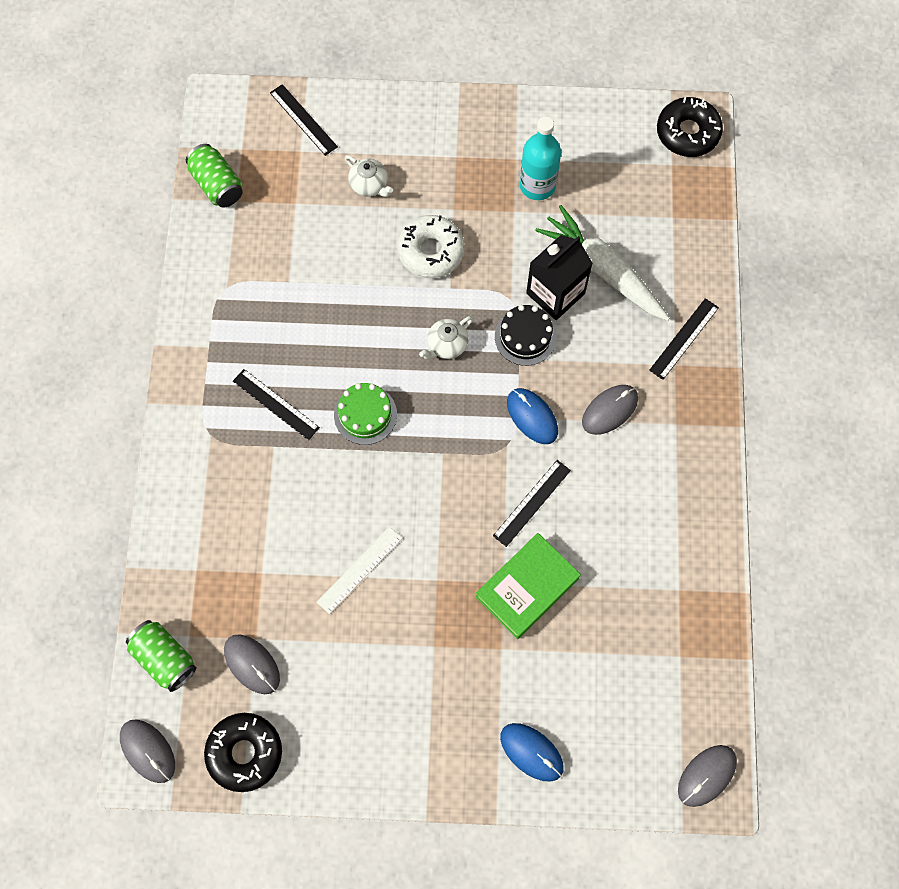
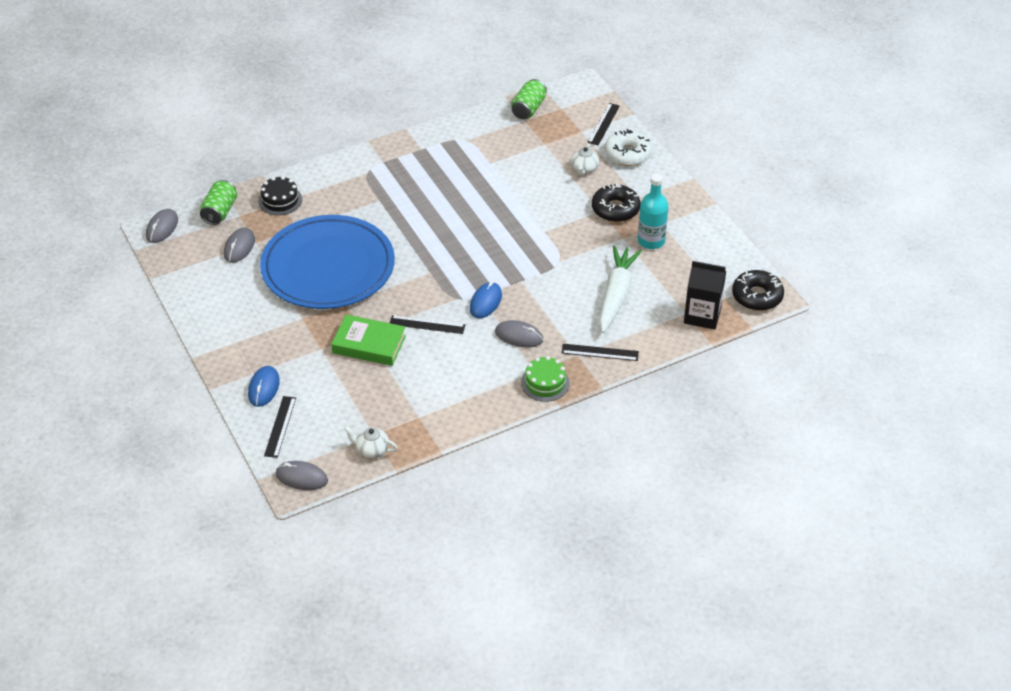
camera: 60 degrees right, 25 degrees down
(245, 753) = (185, 266): black donut -> black donut (615, 209)
(275, 404) = (406, 190): black ruler -> black ruler (280, 426)
(359, 569) = (328, 267): white ruler -> blue plate
(365, 414) = (429, 229): green cake -> green cake (545, 383)
(431, 251) = (562, 213): white donut -> white donut (627, 154)
(446, 345) = (504, 245): white teapot -> white teapot (372, 450)
(525, 336) = (538, 277): black cake -> black cake (280, 200)
(555, 293) = (580, 279): black carton -> black carton (702, 315)

